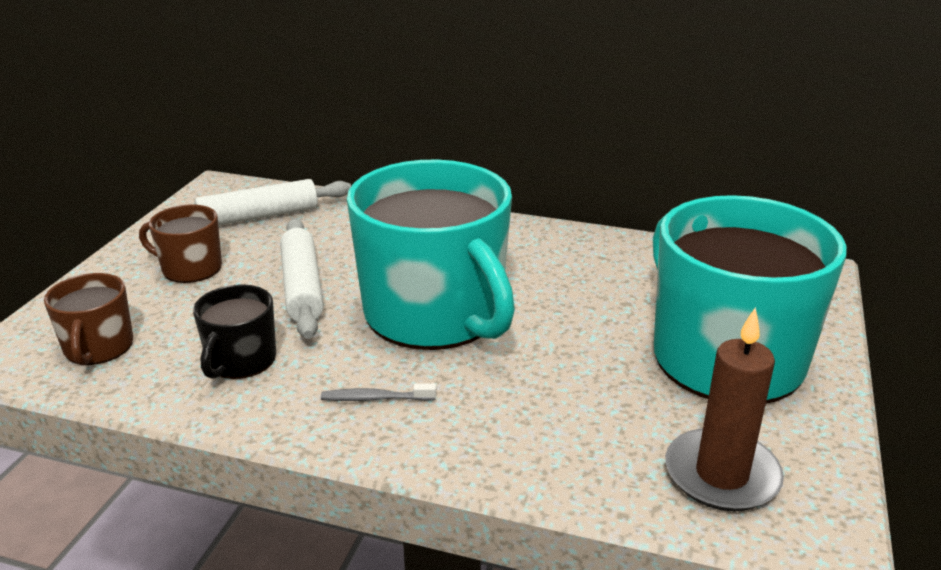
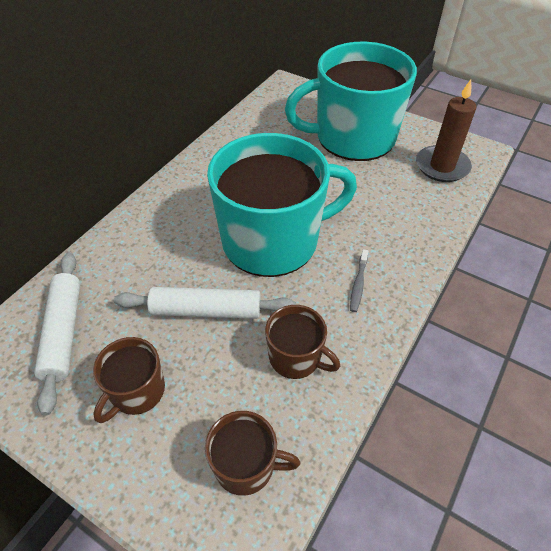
camera: 75 degrees left, 20 degrees up
(240, 361) = (296, 357): black mug -> brown mug

